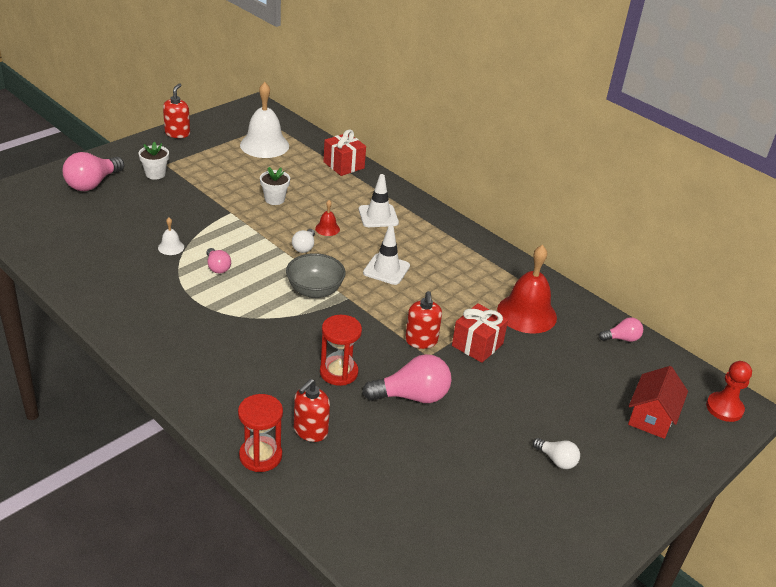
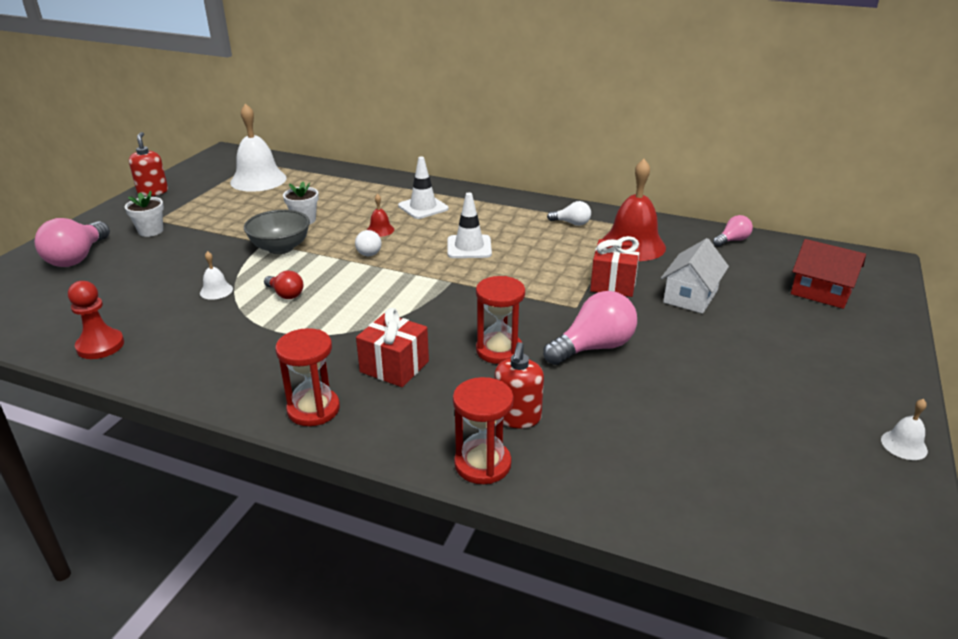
camera: 20 degrees left, 5 degrees down
(178, 371) = (313, 409): none -> red hourglass
(217, 267) = (285, 294): pink light bulb -> red light bulb
(315, 290) = (411, 285): grey bowl -> grey bowl (280, 248)
(343, 165) = (354, 177): red gift -> red gift (394, 367)
(421, 341) = (557, 296): red soap dispenser -> none
(532, 379) = (690, 296): none -> white house
(556, 460) = (781, 356): white light bulb -> white light bulb (571, 223)
(582, 566) = (904, 445): none -> white bell
(652, 417) = (821, 292): red house -> red house turned 60 degrees counterclockwise
(724, 408) = (868, 267): red pawn -> red pawn (100, 346)

